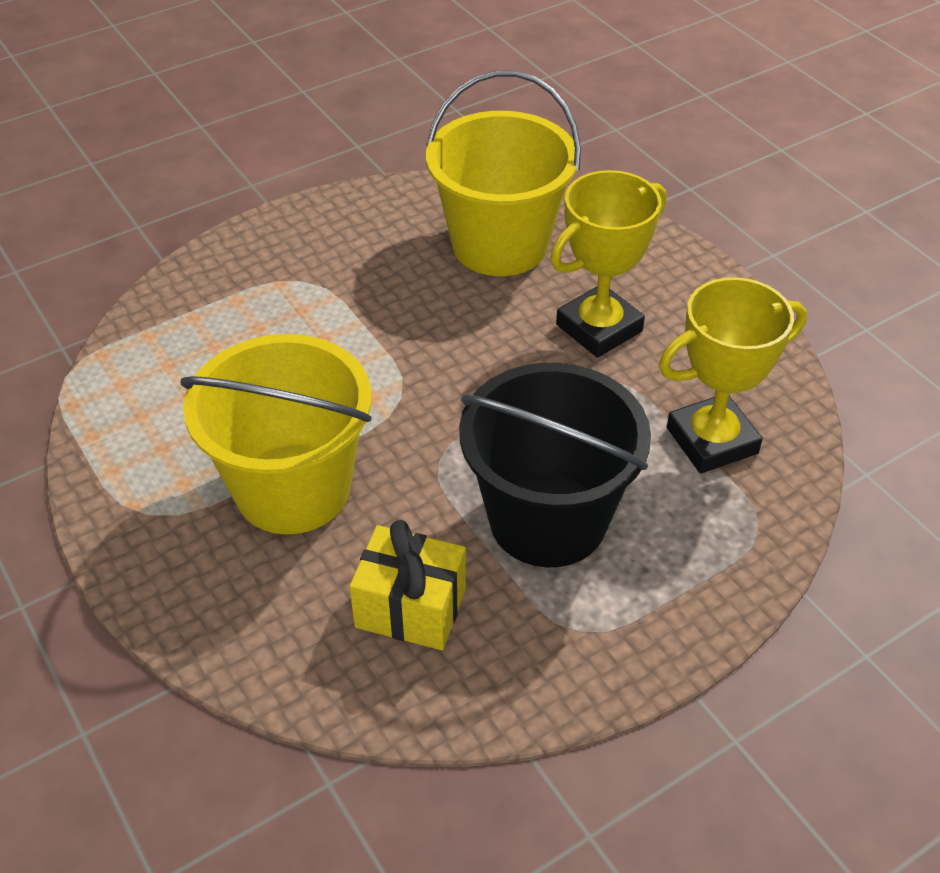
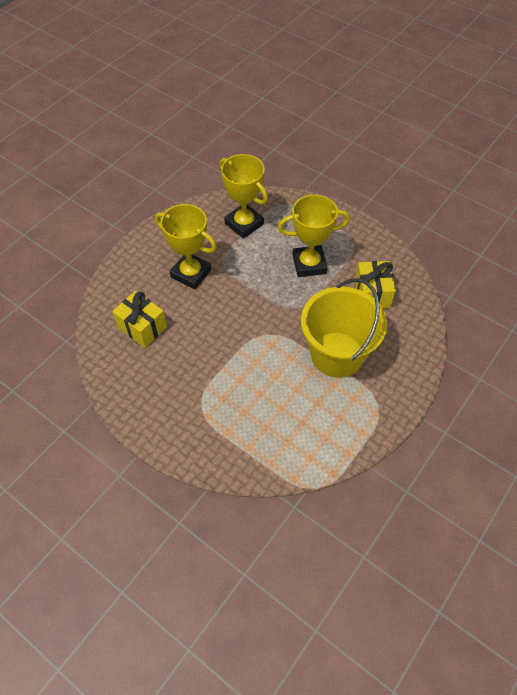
camera: 110 degrees left, 10 degrees up
(500, 245) = (142, 327): yellow bucket -> yellow gift
(547, 519) = (309, 264): black bucket -> yellow trophy

